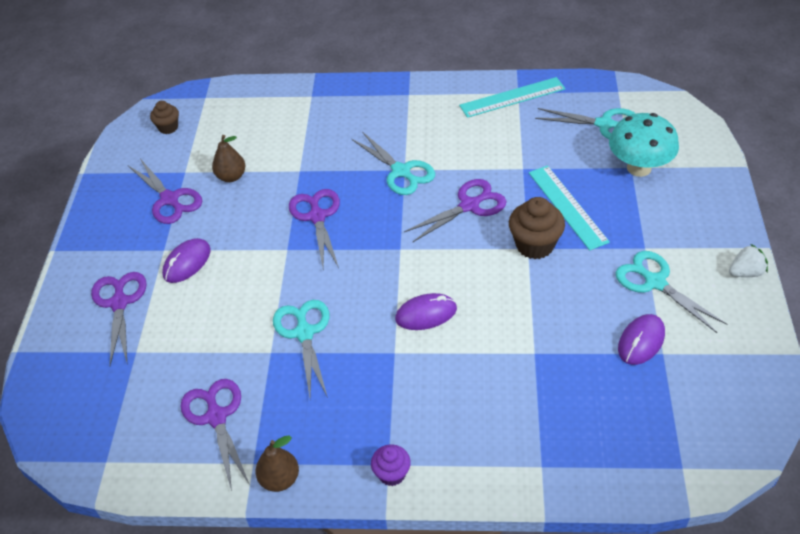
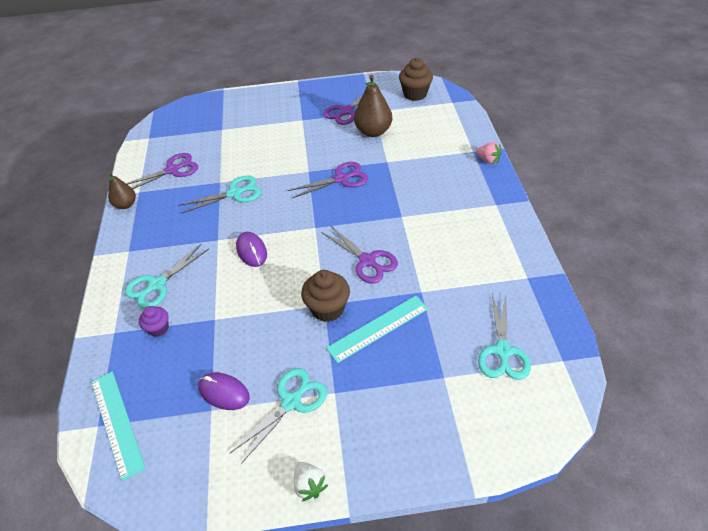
camera: 80 degrees right, 0 degrees up
(119, 303) = (258, 114): purple scissors -> none
(168, 127) = (415, 94): brown cupcake -> brown cupcake, size x1.67
(187, 263) = (292, 131): purple mouse -> none
(231, 177) = (373, 132): brown pear -> brown pear, size x1.63
(333, 87) = (488, 160): none -> pink strawberry
(392, 474) = (121, 253): purple cupcake -> purple cupcake (158, 328)
(401, 171) = (398, 214): turquoise scissors -> turquoise scissors (157, 284)
(512, 97) = (518, 274): turquoise ruler -> turquoise ruler (117, 423)
(639, 168) = (444, 384): turquoise mushroom -> none

